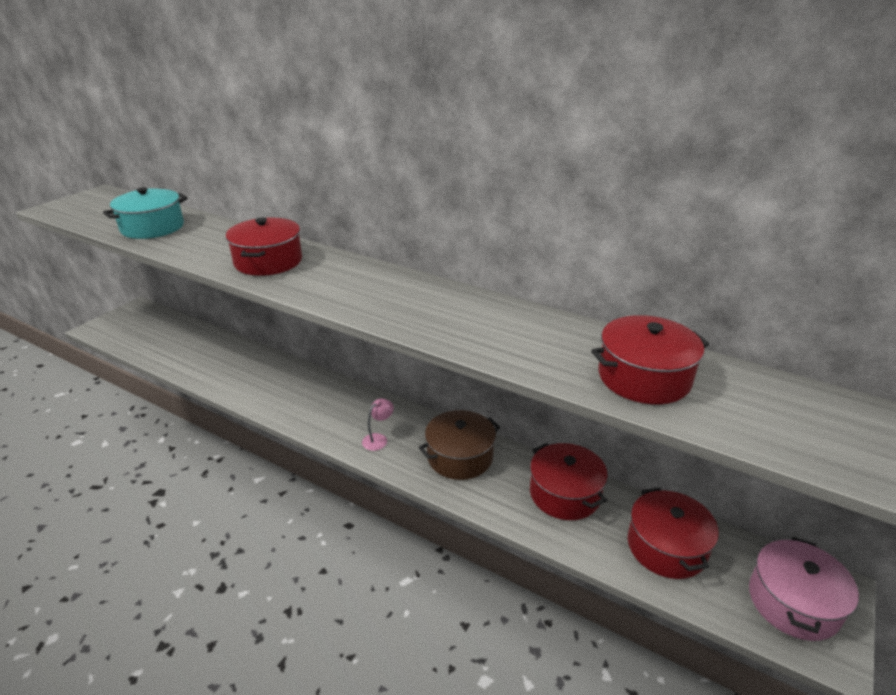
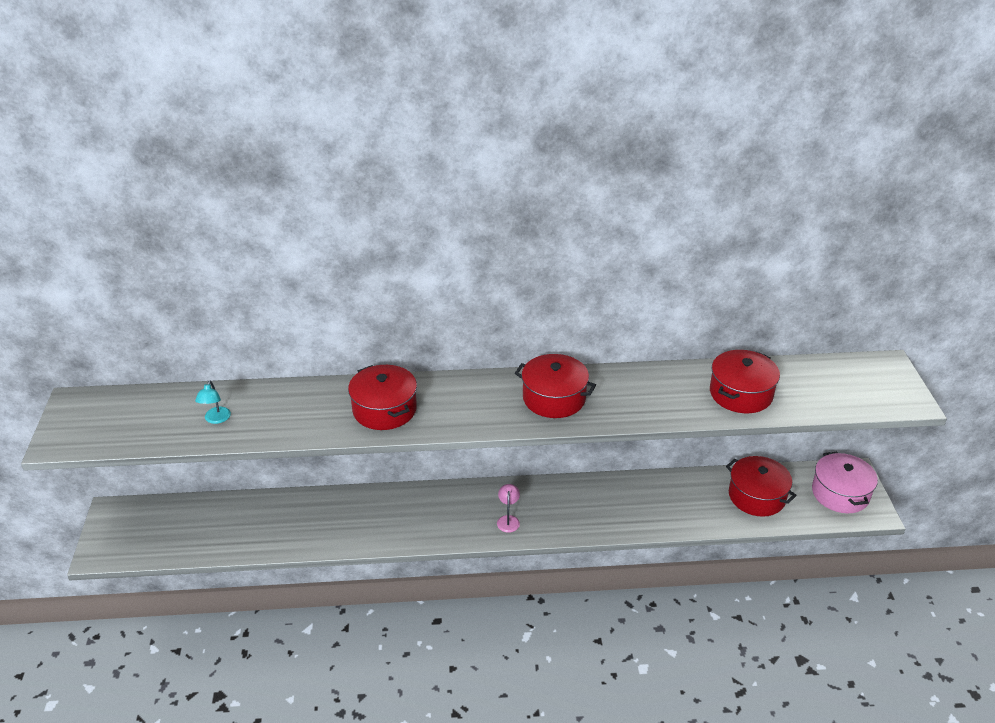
camera: 35 degrees left, 5 degrees up
(152, 227) = (216, 419): turquoise pot -> turquoise lamp
(460, 457) = (580, 503): brown pot -> none
(564, 494) = (672, 493): red pot -> red pot (554, 398)

